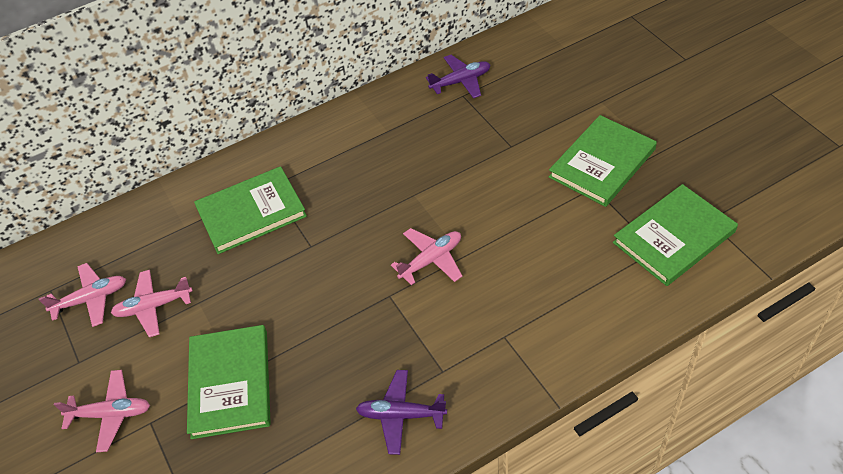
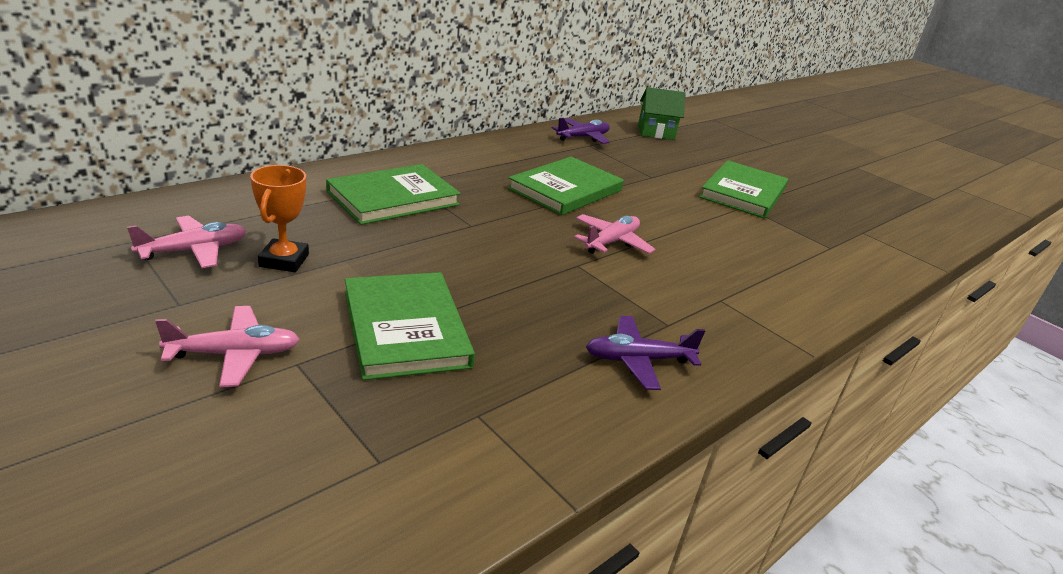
camera: 20 degrees left, 20 degrees down
(153, 306) = (284, 260): pink plane -> orange trophy
(547, 58) = (656, 132): none -> green house
(673, 237) = (840, 240): green book -> green book (565, 189)

